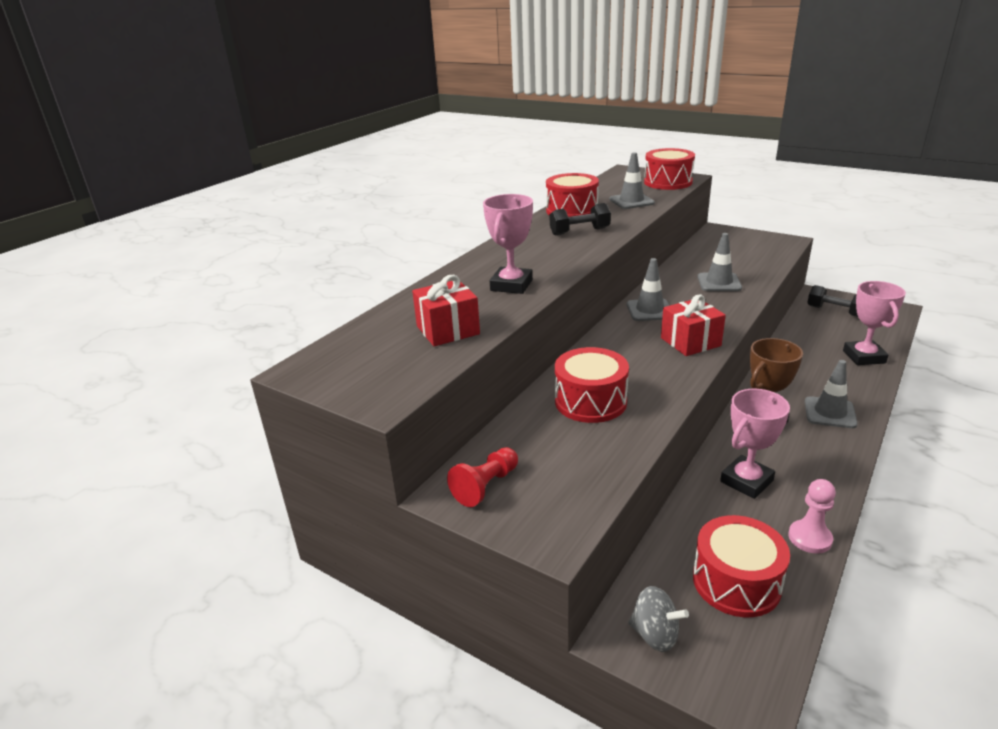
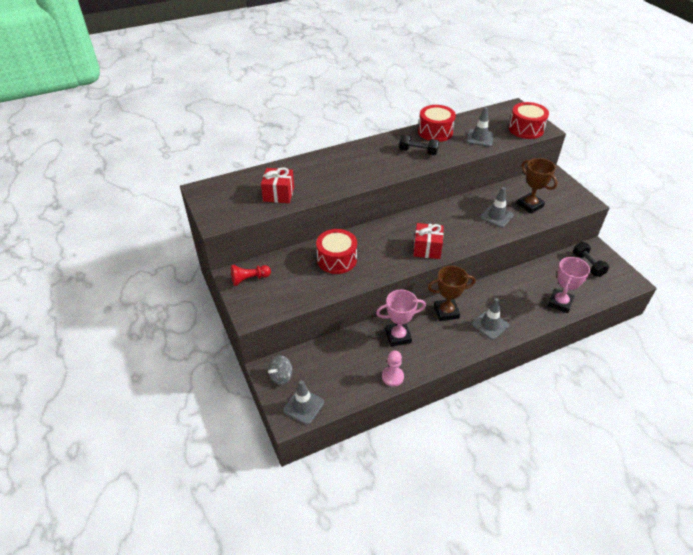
camera: 30 degrees right, 15 degrees up
(511, 285) = (337, 178): pink trophy -> none
(649, 310) = (432, 218): grey traffic cone -> grey traffic cone (303, 406)
(655, 634) = (281, 376): grey spinning top -> grey spinning top turned 75 degrees clockwise
(736, 582) = (337, 376): red drum -> none
(737, 261) = (530, 205): none -> brown trophy

